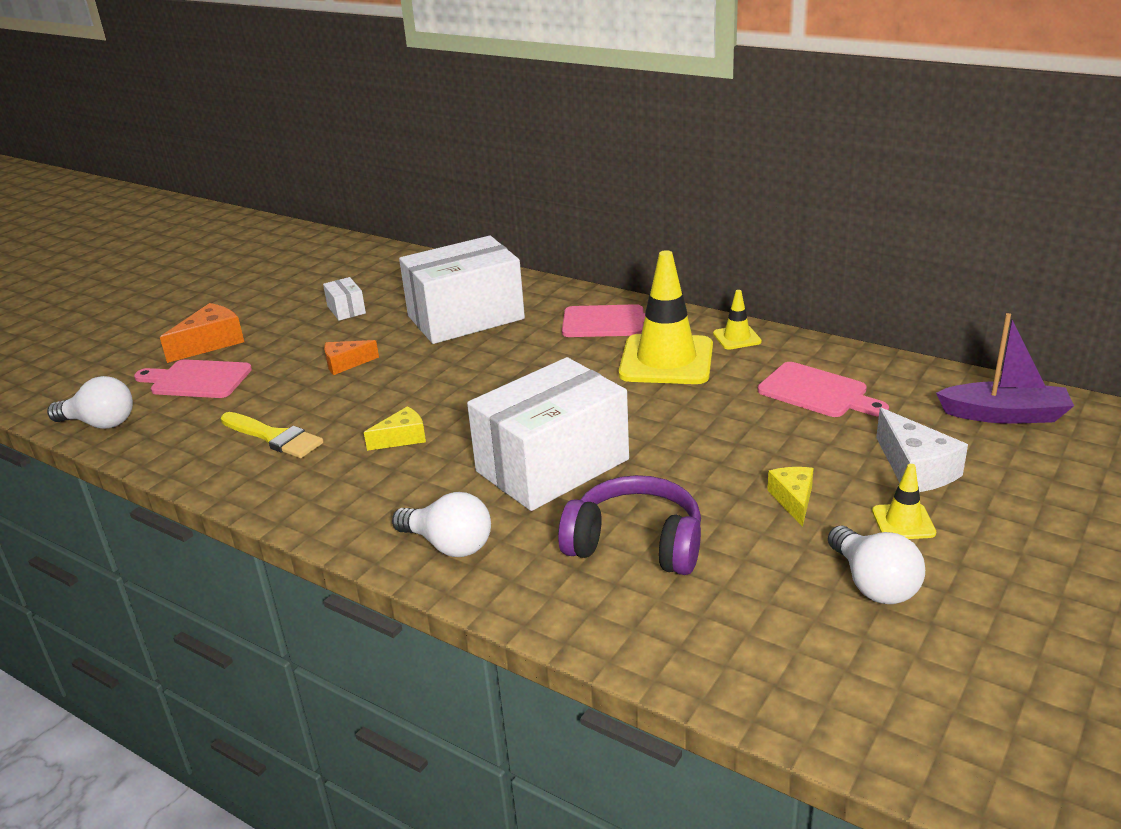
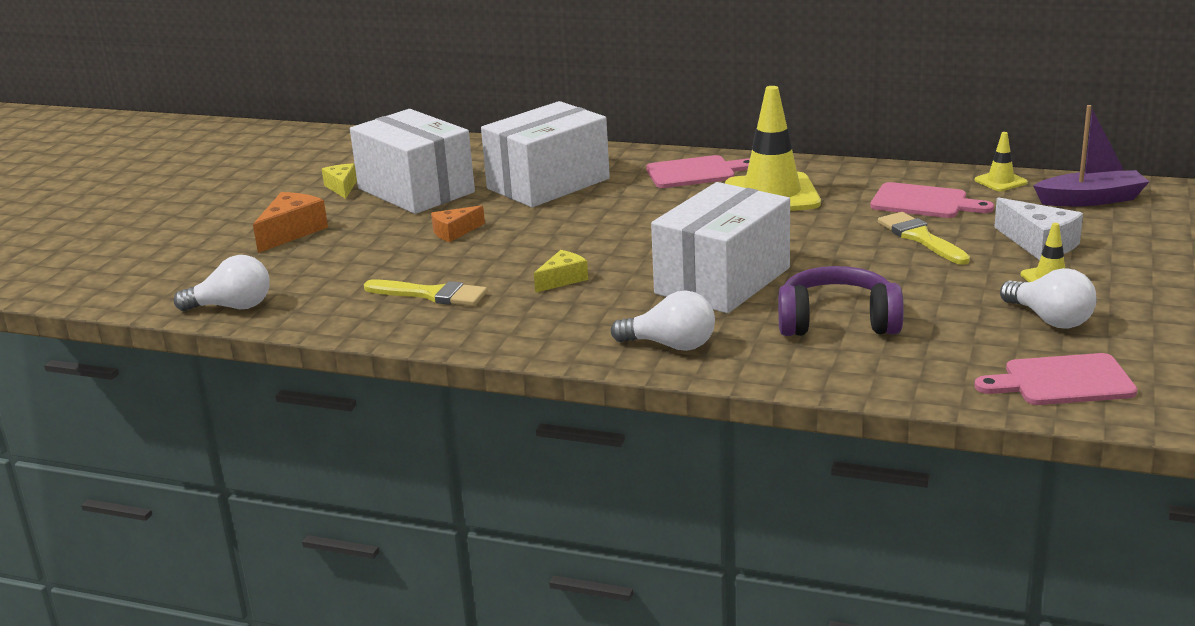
camera: 15 degrees left, 5 degrees down
(197, 380) = (305, 262): pink cutting board -> pink cutting board (1062, 381)
(346, 310) = (416, 190): white box -> white box, size x2.48
(737, 338) = (825, 171): yellow traffic cone -> yellow traffic cone (1000, 181)
(788, 440) = (920, 238): none -> yellow brush
(793, 500) = (951, 277): yellow cheese -> yellow cheese (342, 187)

